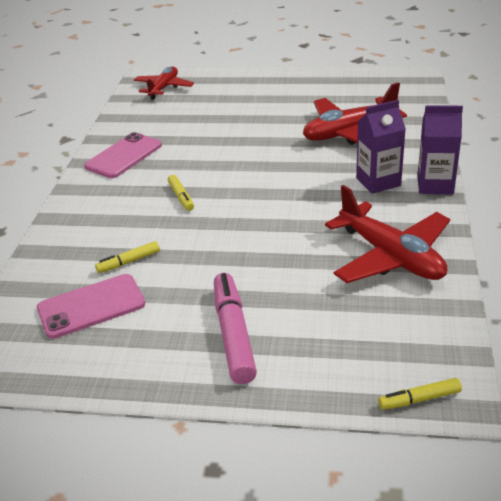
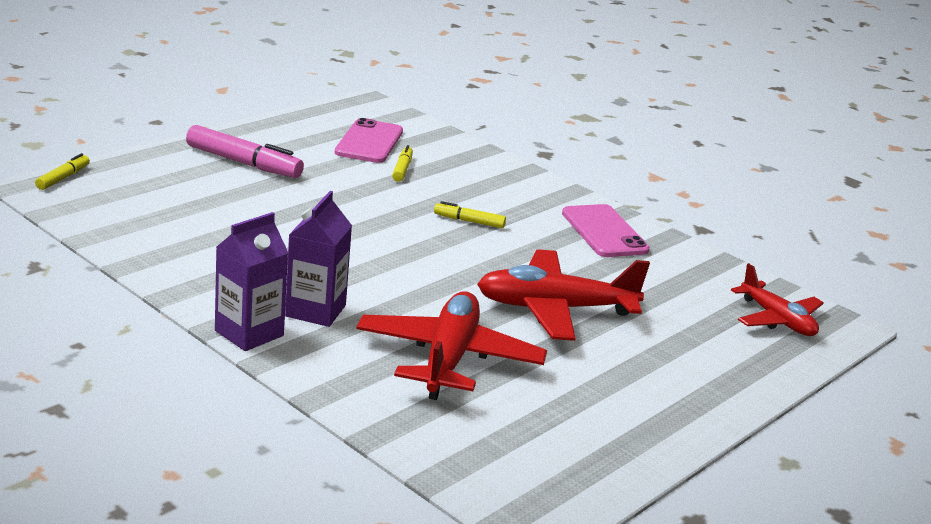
camera: 120 degrees right, 10 degrees down
(390, 256) = (200, 248): red plane -> red plane (555, 309)

